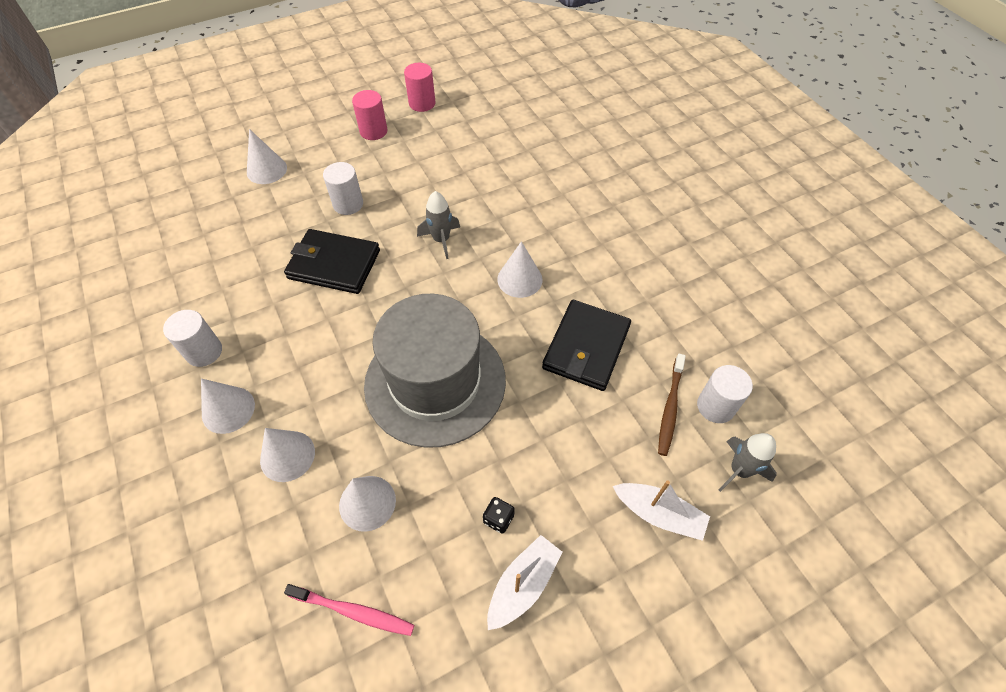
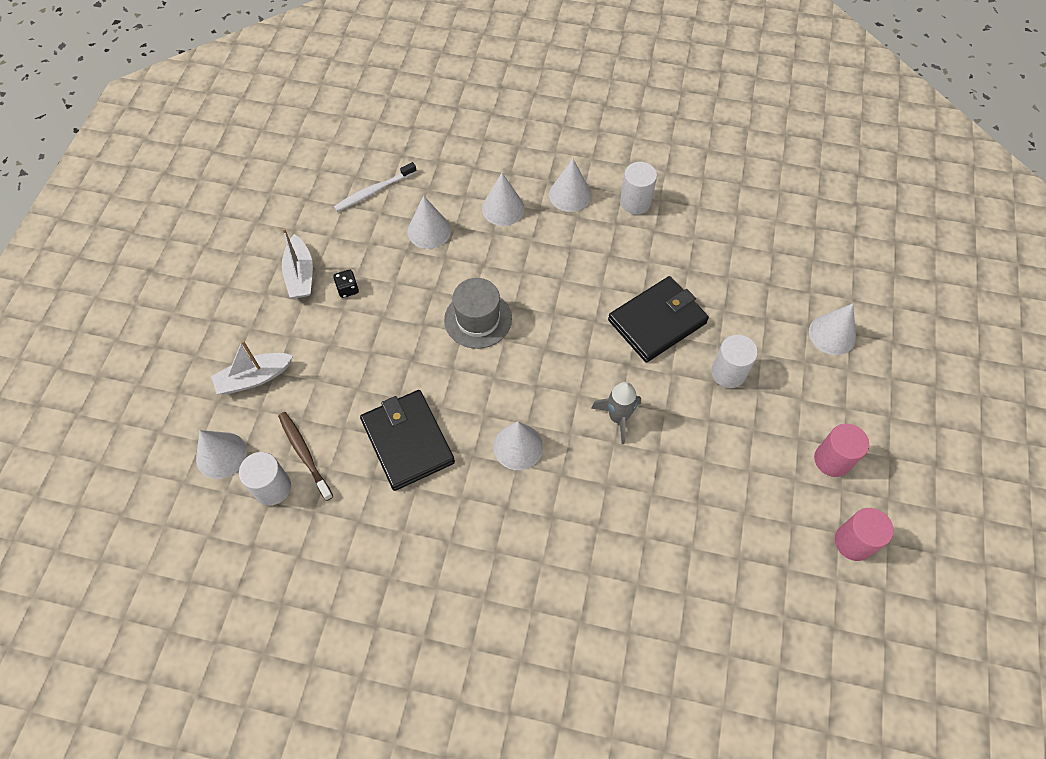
camera: 130 degrees right, 5 degrees up
(354, 612) = (373, 191): pink toothbrush -> white toothbrush
(435, 382) = (478, 319): grey hat -> grey hat, size x0.52
(739, 470) = (221, 455): grey rocket -> white cone

